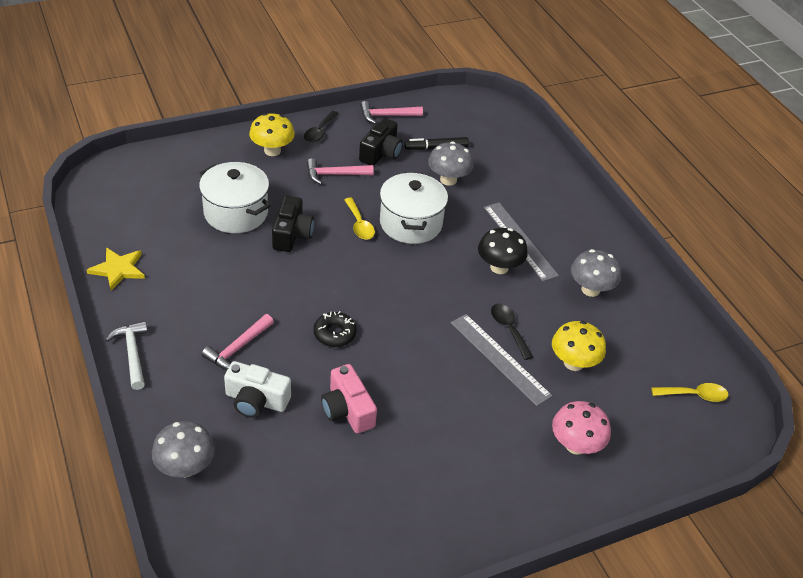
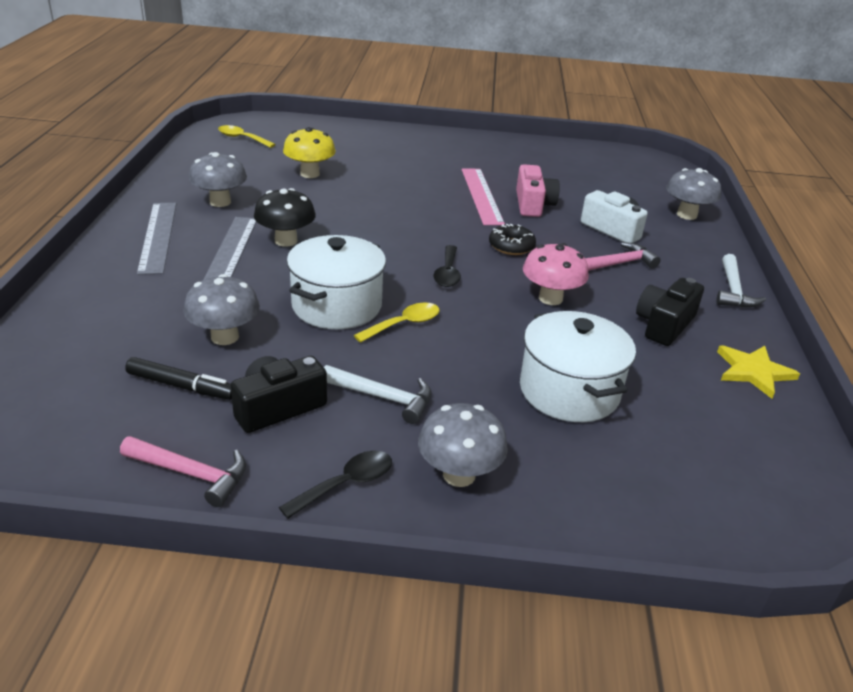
camera: 150 degrees left, 10 degrees down
(272, 150) = (459, 474): yellow mushroom -> grey mushroom
(292, 234) = (502, 340): black camera -> black camera (664, 325)
(334, 175) = (383, 397): pink hammer -> white hammer
(359, 225) = (404, 324): yellow spoon -> yellow spoon turned 45 degrees clockwise
(402, 402) = (482, 195): none -> pink ruler
(500, 358) = (369, 192): grey ruler -> grey ruler (157, 236)
(508, 329) = (338, 203): black spoon -> black spoon (447, 273)
(575, 445) = (368, 146): pink mushroom -> pink mushroom (550, 298)

